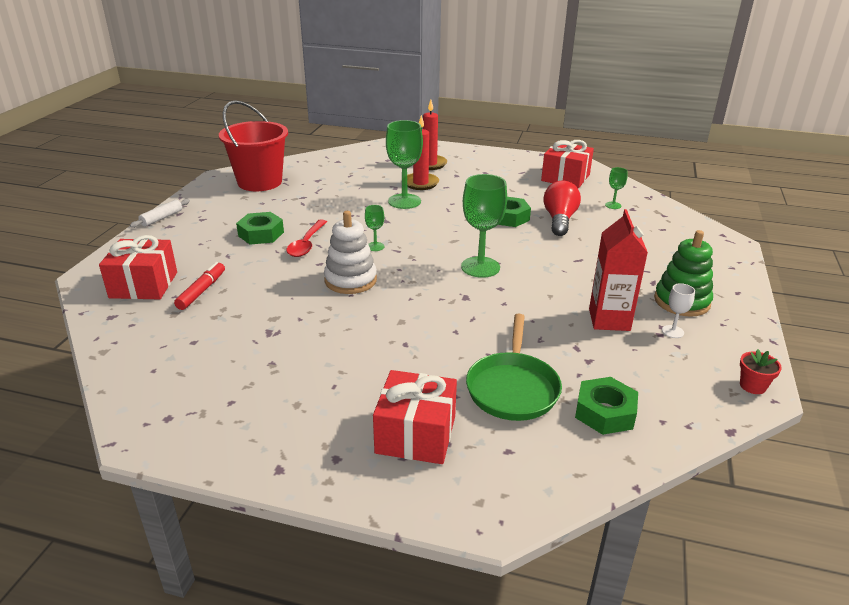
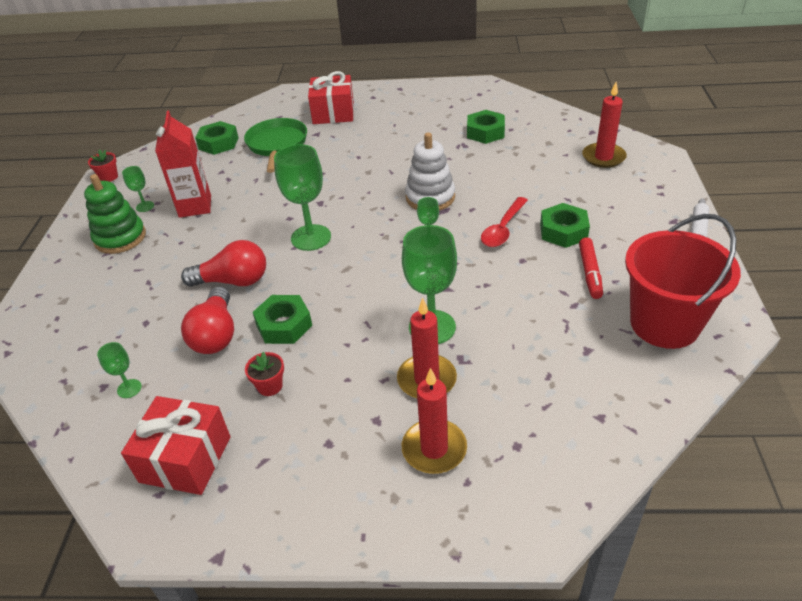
camera: 170 degrees right, 10 degrees up
(144, 285) = (603, 157): red gift -> red candle
(202, 291) = (549, 162): red marker -> red marker (589, 273)
(228, 343) = (485, 132): none -> green nut
(307, 244) = (503, 229): red spoon -> red spoon turned 150 degrees counterclockwise
(518, 194) = (270, 386): none -> red flower pot
(551, 248) = (233, 281): none -> red light bulb
(672, 331) = (145, 206): white goblet -> green goblet

